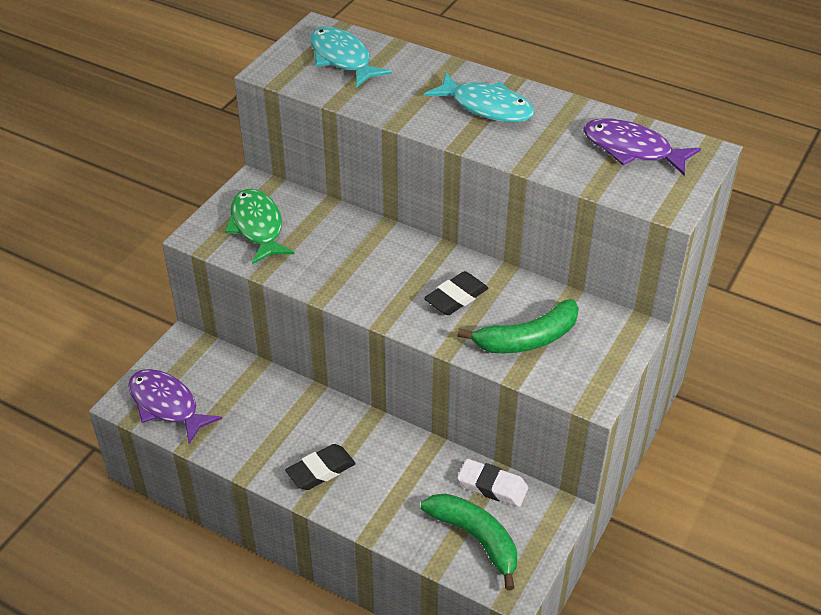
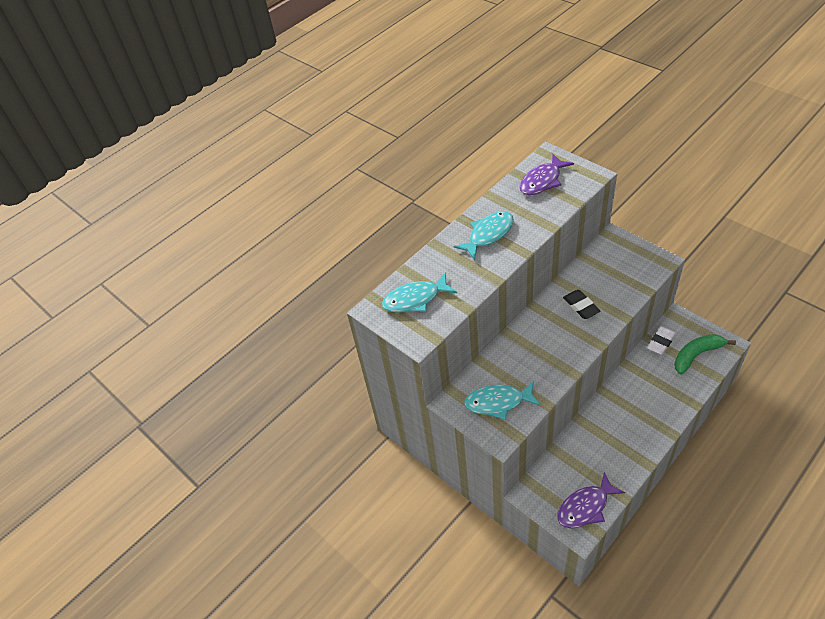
camera: 70 degrees left, 5 degrees up
(257, 227) = (498, 402): green fish -> turquoise fish
(321, 470) = (646, 422): black eraser -> none
(527, 339) = (618, 280): green banana -> none

